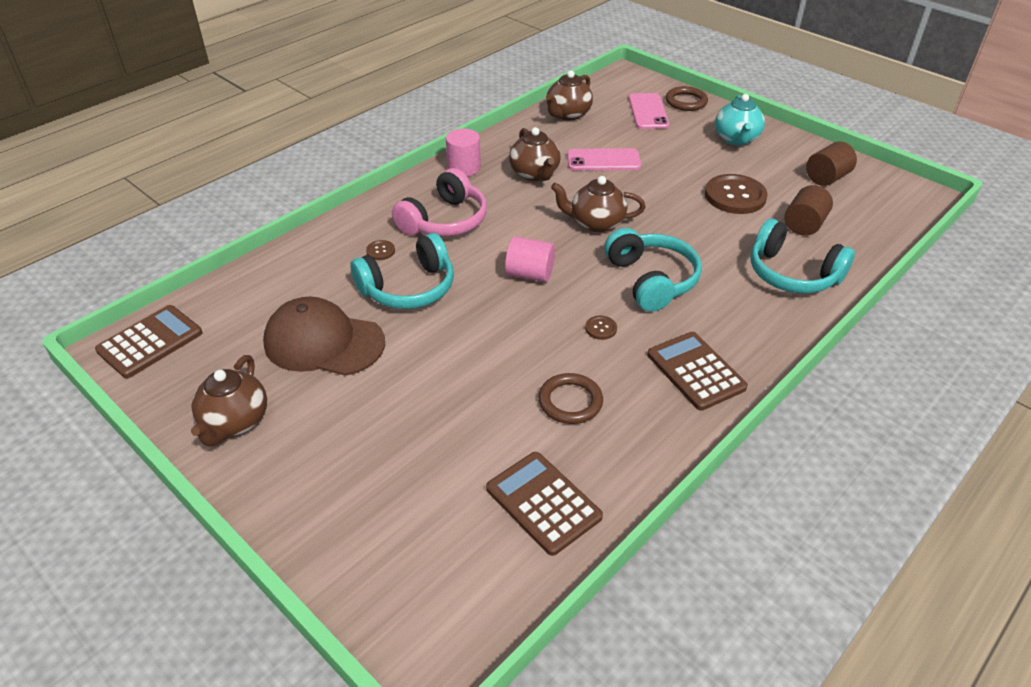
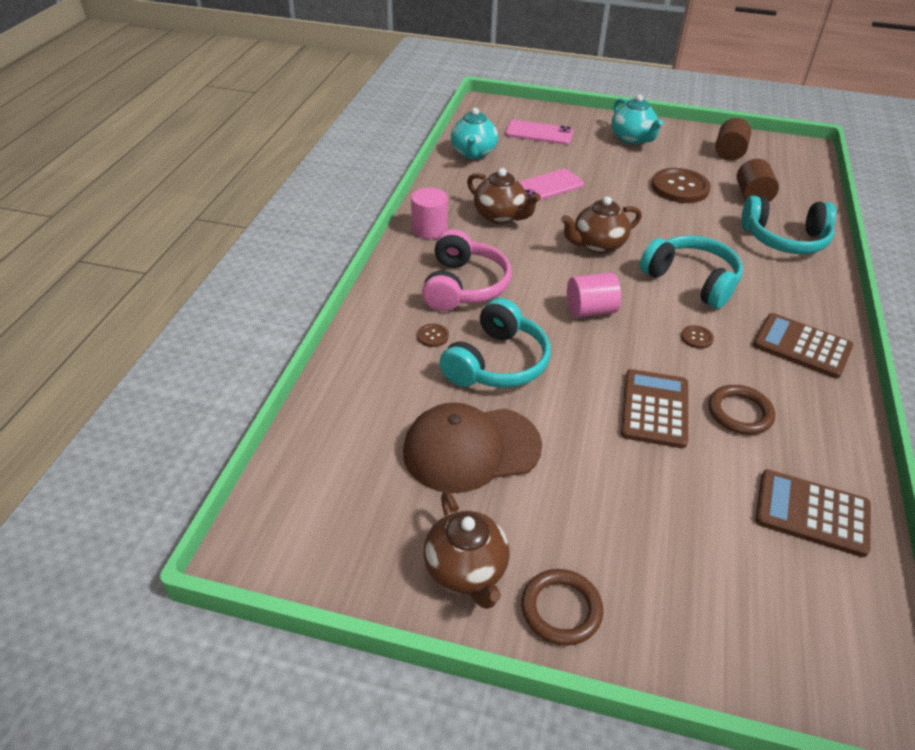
camera: 30 degrees left, 0 degrees up
(150, 342) = (282, 526): brown calculator -> brown calculator (654, 409)
(568, 114) = (473, 153): brown teapot -> turquoise teapot
(648, 111) = (539, 133): pink phone -> pink phone turned 45 degrees counterclockwise
(686, 101) = (560, 116): brown ring -> brown ring (561, 609)

